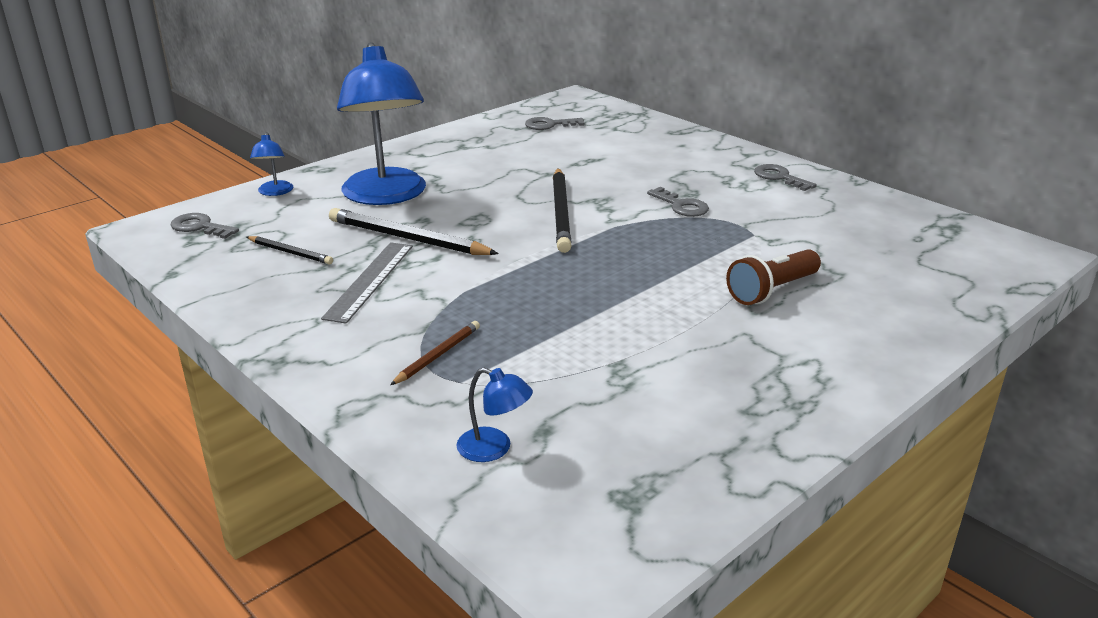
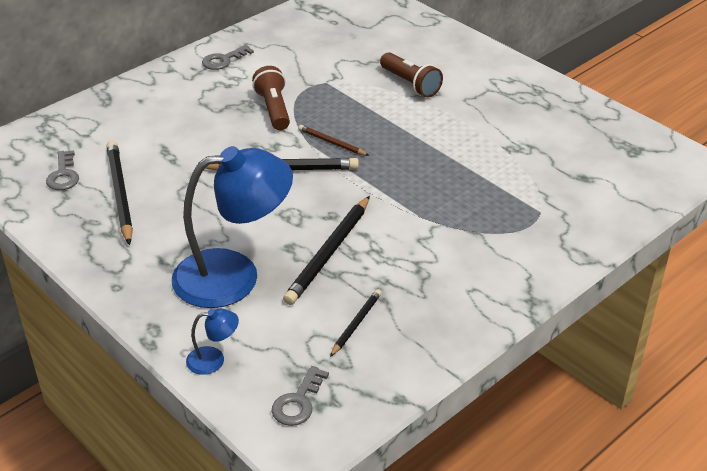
camera: 90 degrees left, 10 degrees up
(369, 280) = (406, 268): grey ruler -> none
(438, 355) = (511, 223): brown pencil -> brown pencil (332, 143)
(494, 449) = (606, 195): blue lamp -> none
(520, 146) = (120, 194): none -> black pencil
(681, 206) = (274, 109): grey key -> brown flashlight

